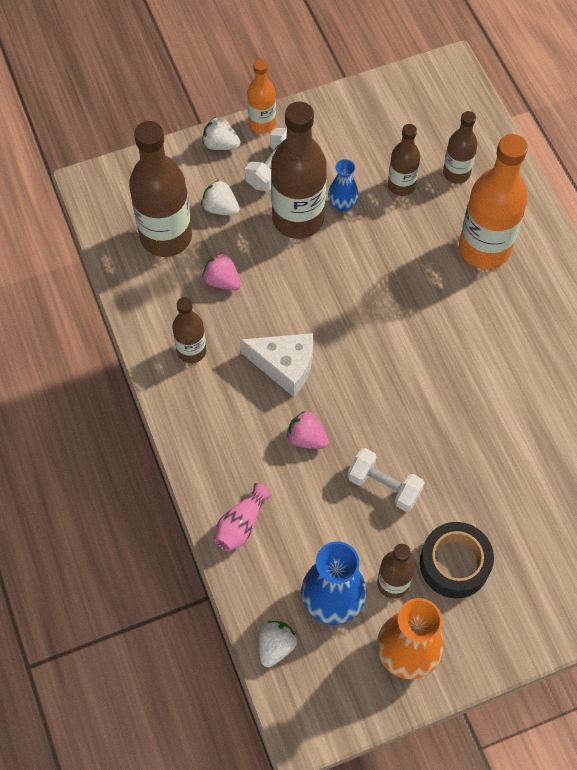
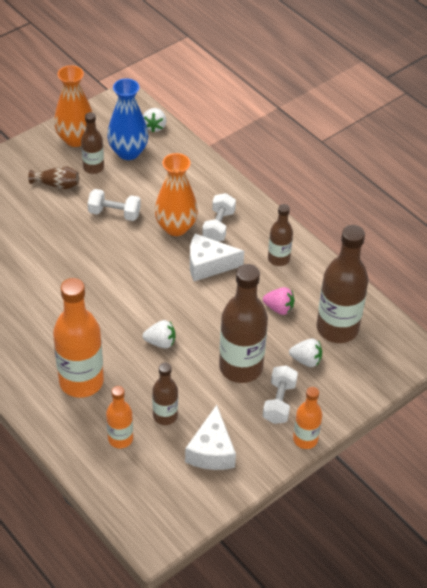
camera: 160 degrees right, 15 degrees down
(221, 144) = (331, 412): white strawberry -> white strawberry (160, 342)
(241, 524) = (200, 174): pink vase -> none
(249, 424) = (218, 226): none -> white dumbbell
(307, 438) = (176, 227): pink strawberry -> orange vase
(342, 204) = (209, 388): blue vase -> none
(364, 137) = (211, 451): none -> white cheese
(454, 564) = (57, 184): black tape -> brown vase
(456, 173) = (120, 439): brown bottle -> orange bottle

